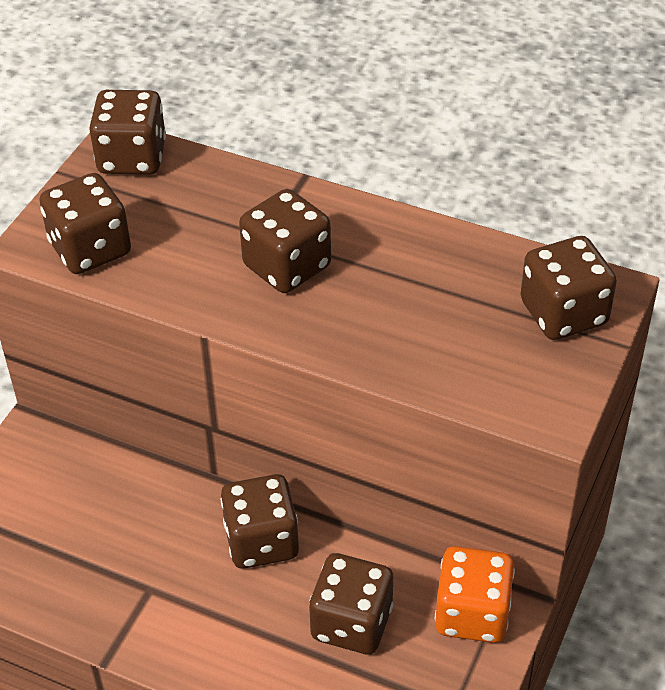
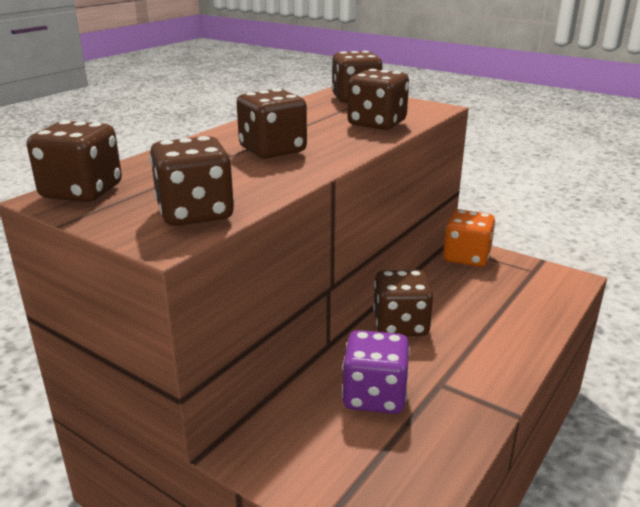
camera: 80 degrees left, 20 degrees down
(120, 528) = (374, 396): none -> purple dice
(351, 623) = (473, 297): brown dice -> brown dice (377, 124)

